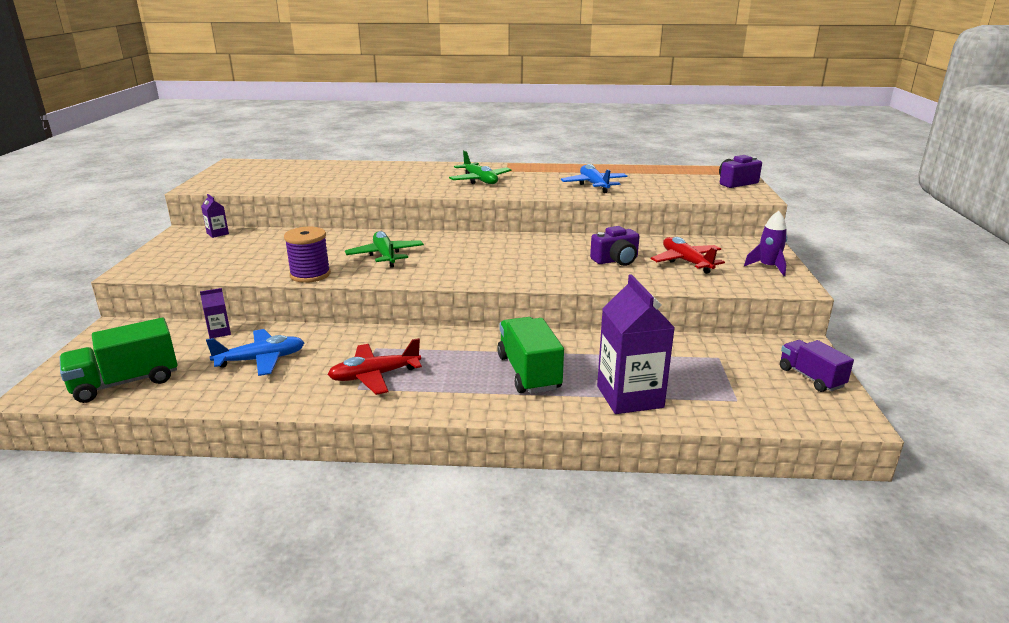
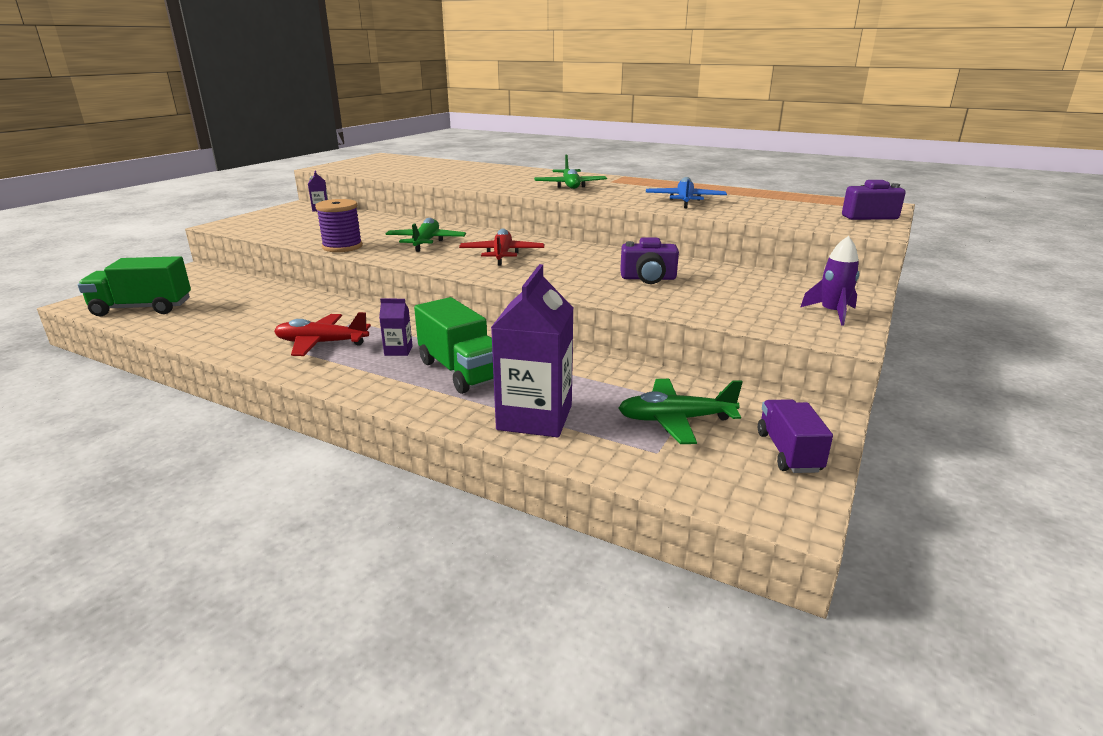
camera: 25 degrees right, 0 degrees up
(219, 332) = (253, 286): purple carton -> purple carton (398, 350)
(261, 360) = (253, 312): blue plane -> none
(529, 372) = (461, 371): green truck -> green truck turned 135 degrees clockwise
(686, 262) = (730, 292): red plane -> red plane (502, 255)
(723, 373) = (675, 420): none -> green plane

